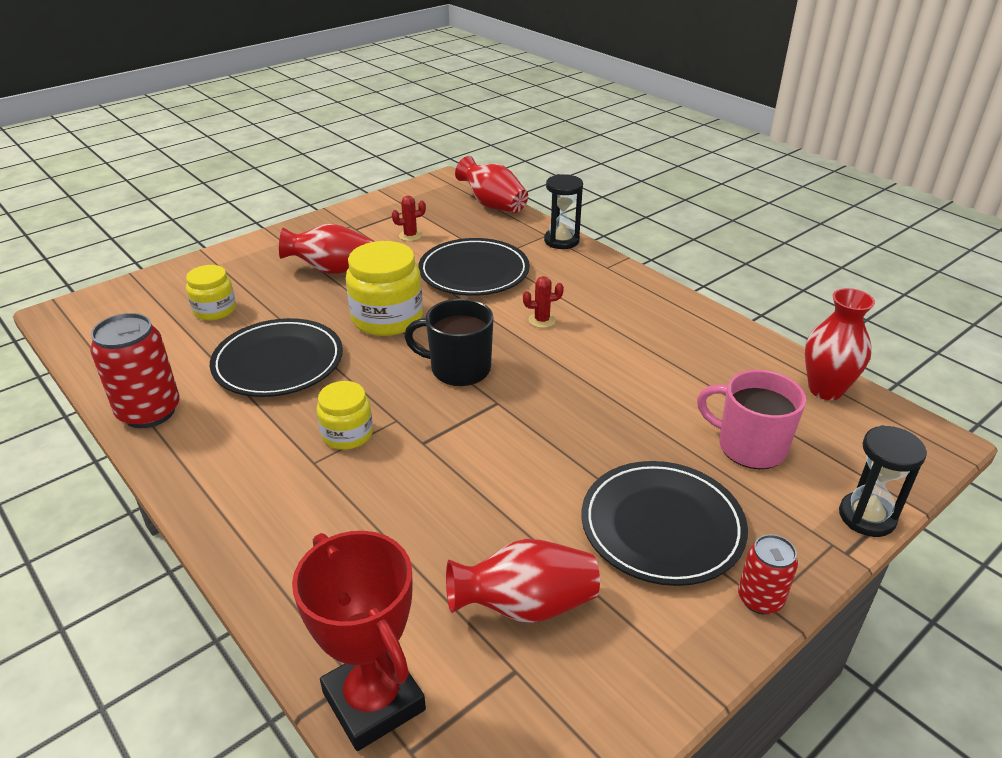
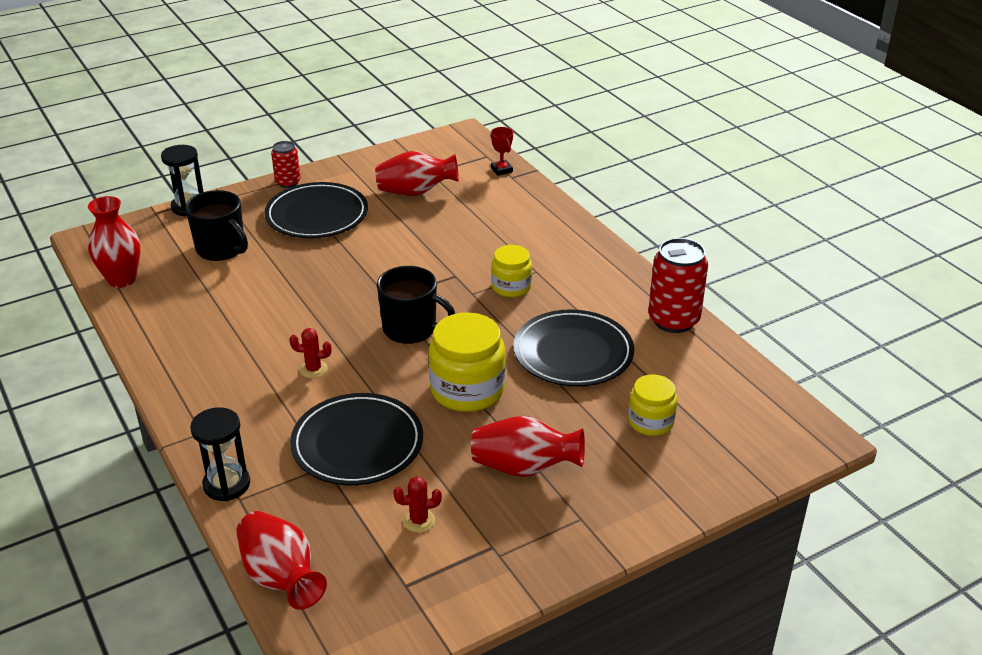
camera: 170 degrees left, 0 degrees up
(374, 701) = (501, 170): red trophy -> red trophy, size x0.45
(749, 446) = (221, 249): pink mug -> black mug

